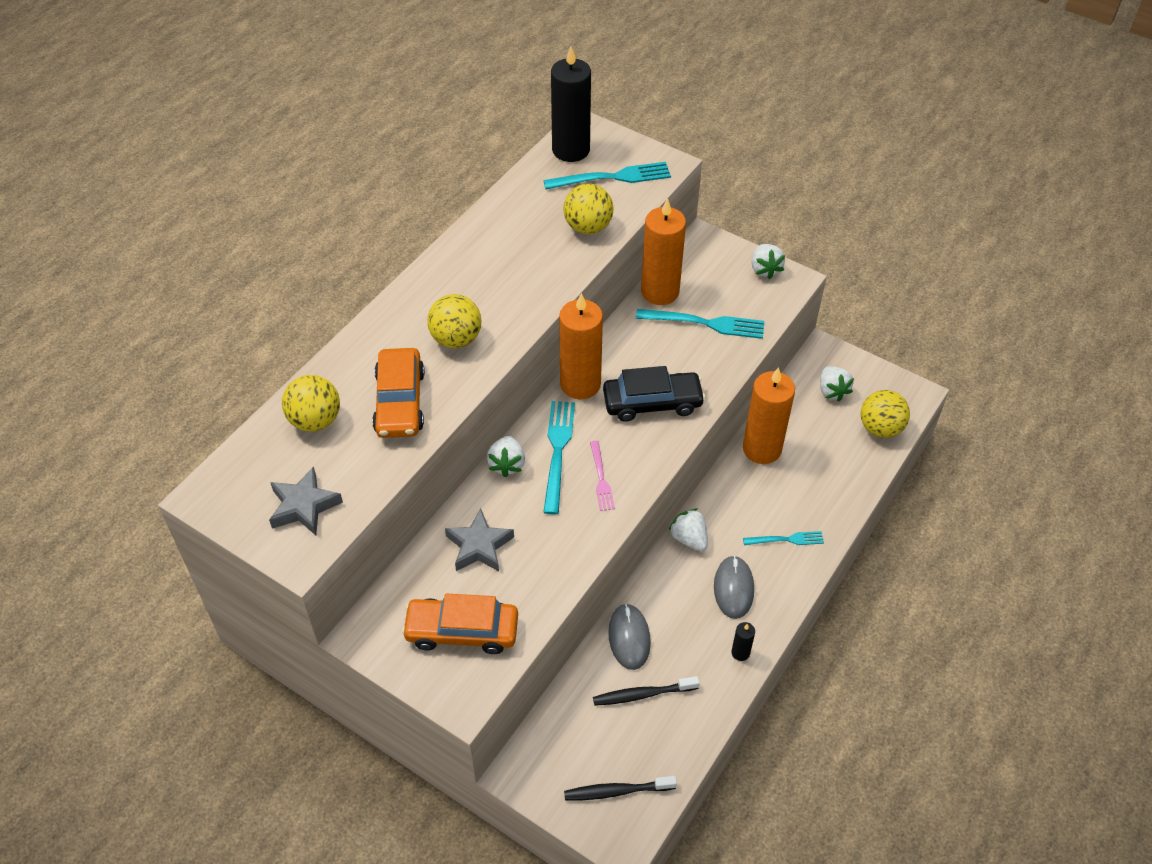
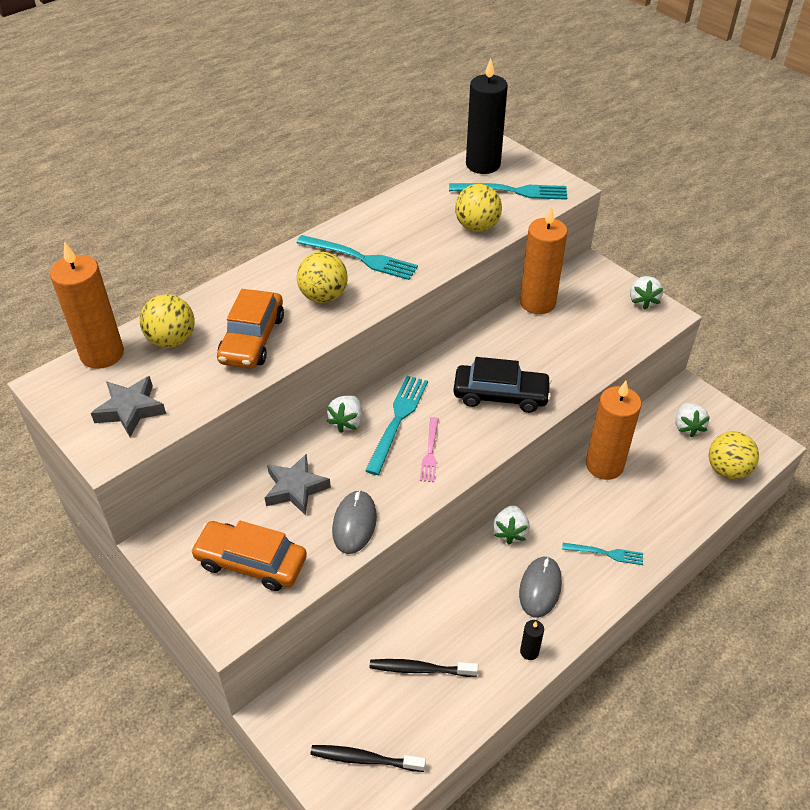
camera: 15 degrees right, 5 degrees down
(580, 384) = (438, 367): orange candle -> orange candle (102, 354)
(629, 638) = (424, 611): grey mouse -> grey mouse (354, 523)
(689, 538) = (510, 532): white strawberry -> white strawberry turned 150 degrees counterclockwise
(706, 323) = (573, 337): turquoise fork -> turquoise fork (361, 258)

